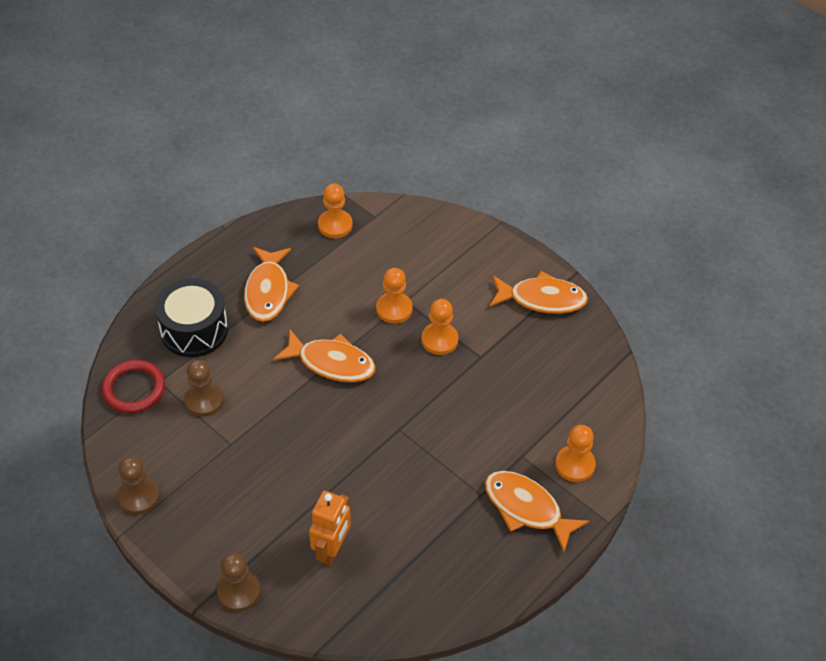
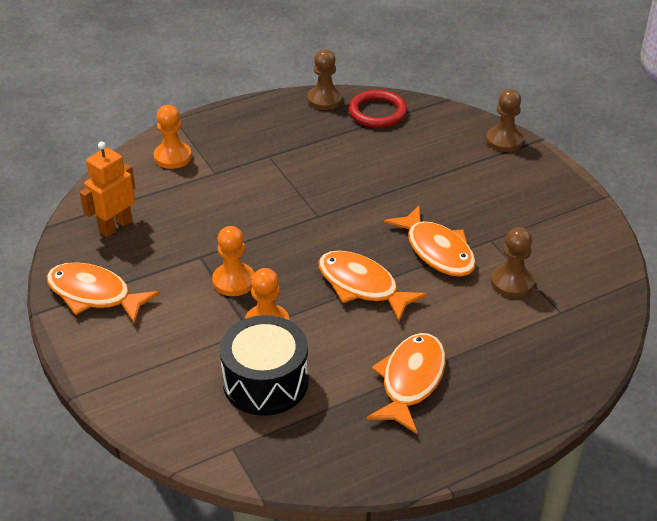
camera: 160 degrees left, 10 degrees down
(134, 389) = (590, 311): red ring -> red ring (377, 112)
(139, 496) = (588, 218): brown pawn -> brown pawn (324, 100)
(194, 330) = (512, 357): black drum -> black drum (265, 382)
(332, 550) = (416, 149): orange robot -> orange robot (115, 226)
(335, 225) = (292, 448): orange pawn -> none
(527, 508) = (236, 139): orange fish -> orange fish (437, 251)

